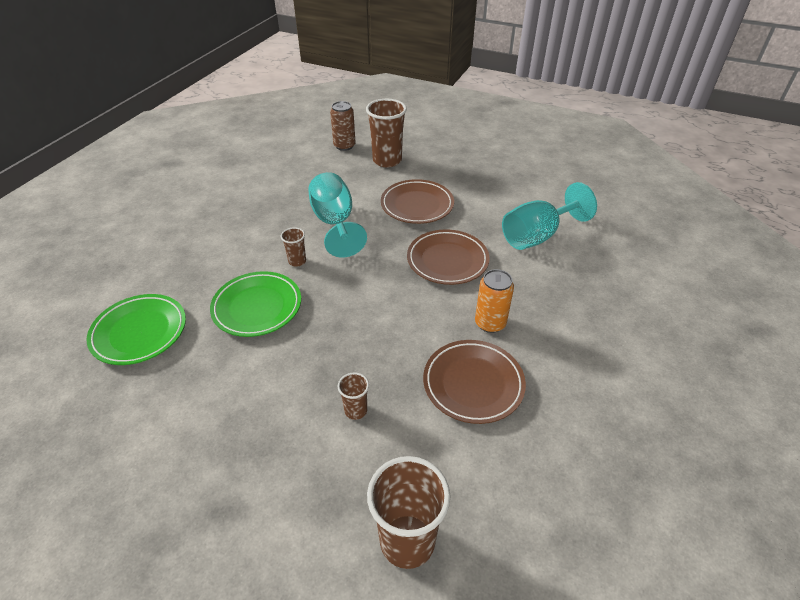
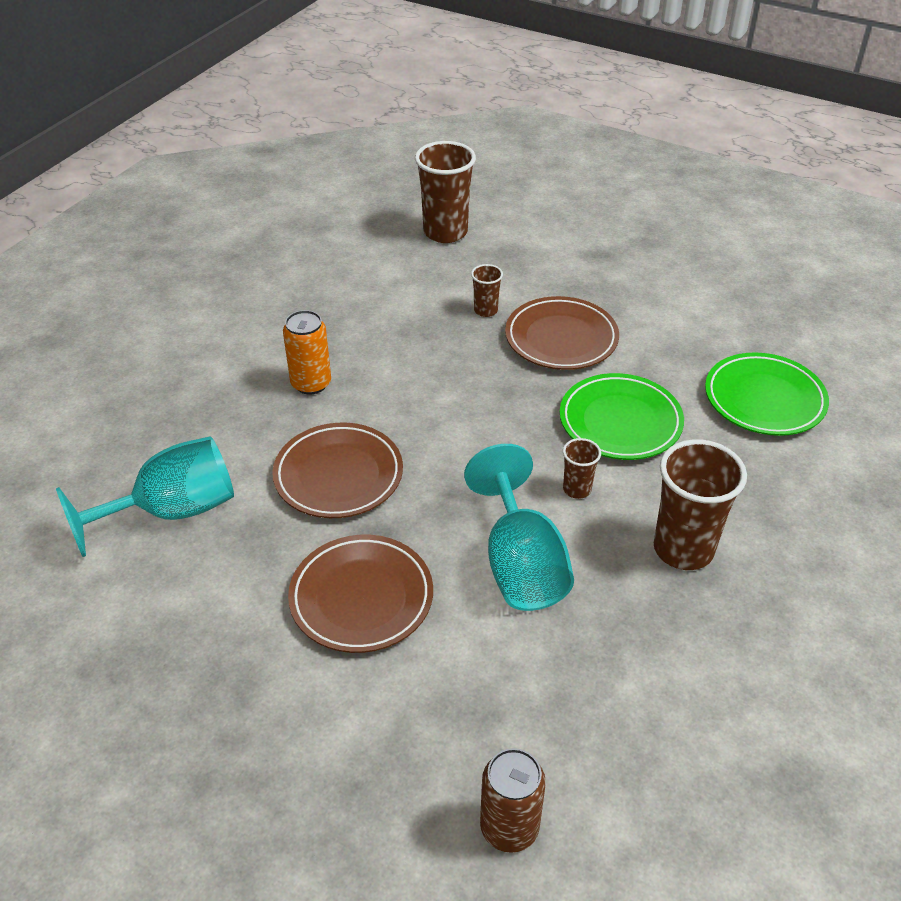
camera: 175 degrees left, 0 degrees up
(387, 160) = (403, 752): brown cup -> brown cup (683, 549)
(473, 384) = (356, 325): brown plate -> brown plate (561, 338)

